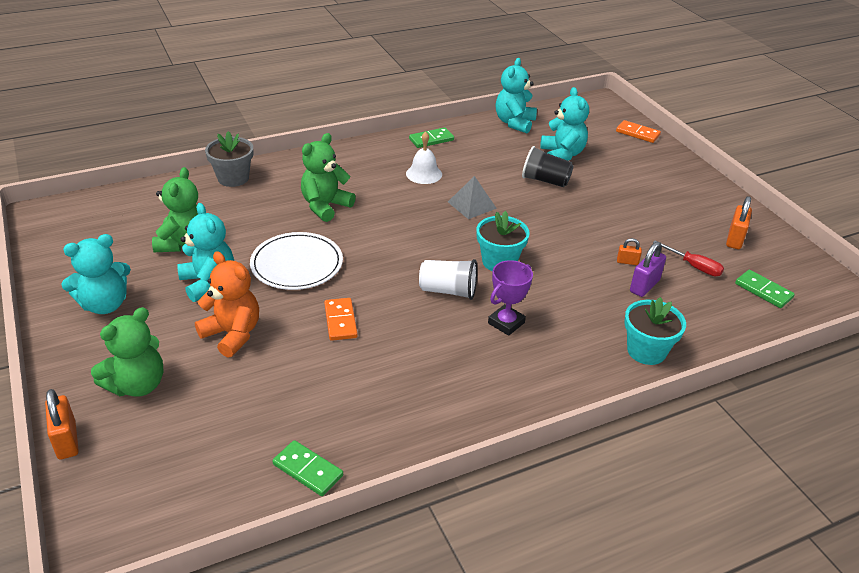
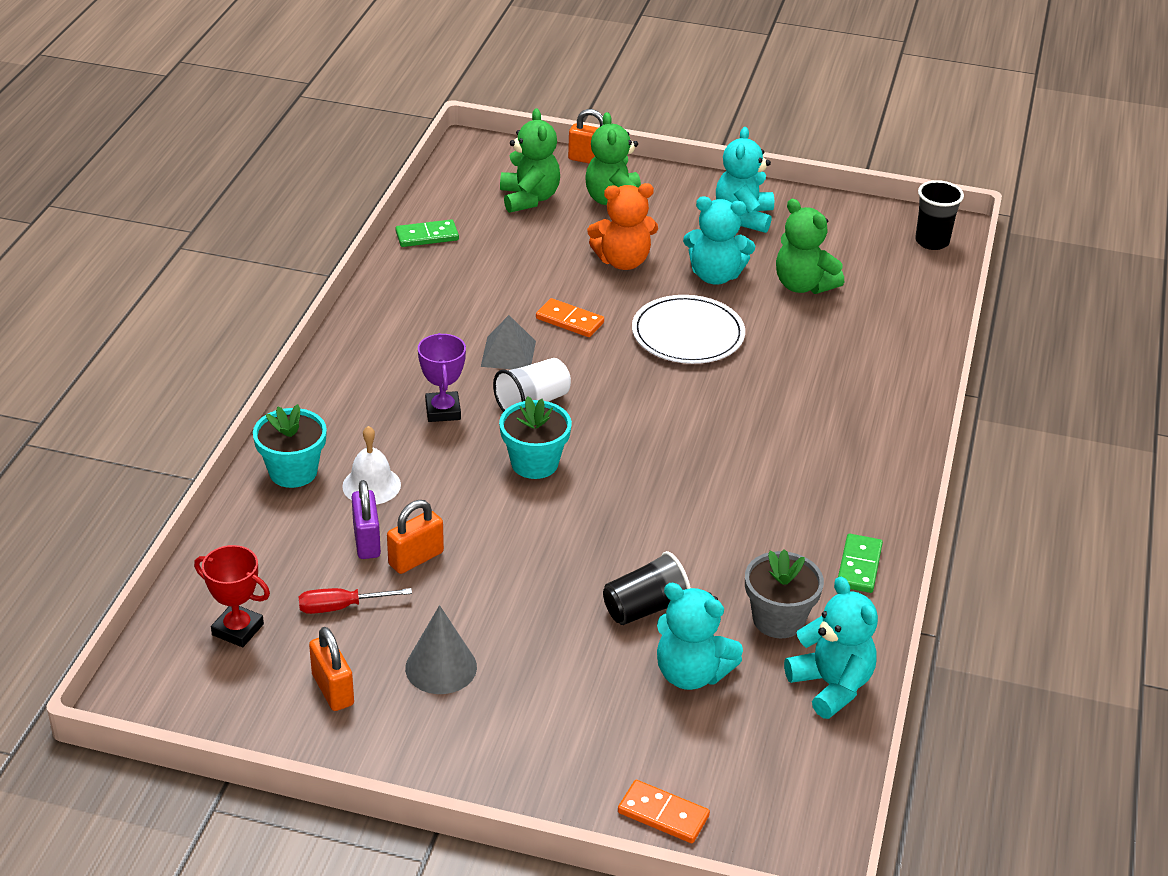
camera: 130 degrees right, 0 degrees up
(69, 213) = (932, 242): none -> black cup
(233, 178) = (910, 361): grey flower pot -> grey flower pot (778, 619)
(325, 206) = (778, 398): green teddy bear -> green teddy bear (529, 198)
(424, 174) = (774, 509): white bell -> white bell (371, 485)
(471, 205) = (662, 508): grey pyramid -> grey pyramid (508, 353)
(627, 262) = (416, 558): orange padlock -> orange padlock, size x1.76
(637, 133) = (663, 814): orange domino -> orange domino turned 45 degrees clockwise
(670, 217) = (441, 667): none -> grey cone
(763, 291) = (238, 629): green domino -> red trophy

